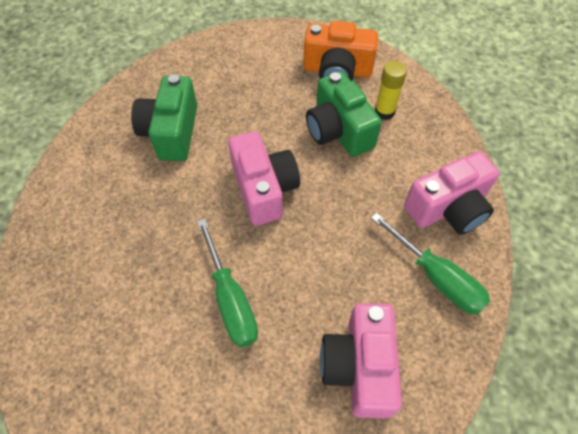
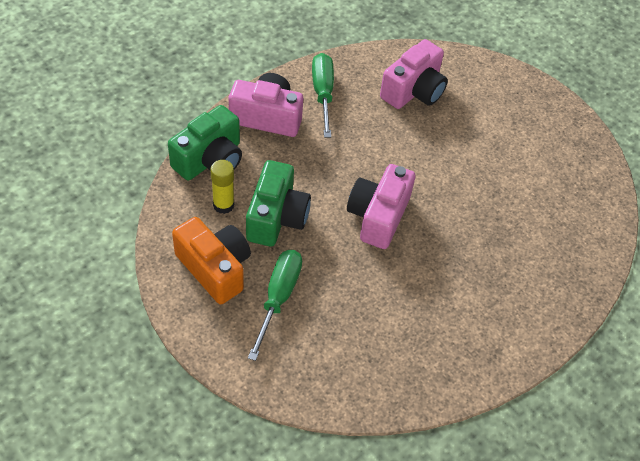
camera: 145 degrees left, 5 degrees down
(171, 132) = (412, 317): green camera -> green camera (210, 159)
(231, 300) = (460, 167): green screwdriver -> green screwdriver (279, 297)

